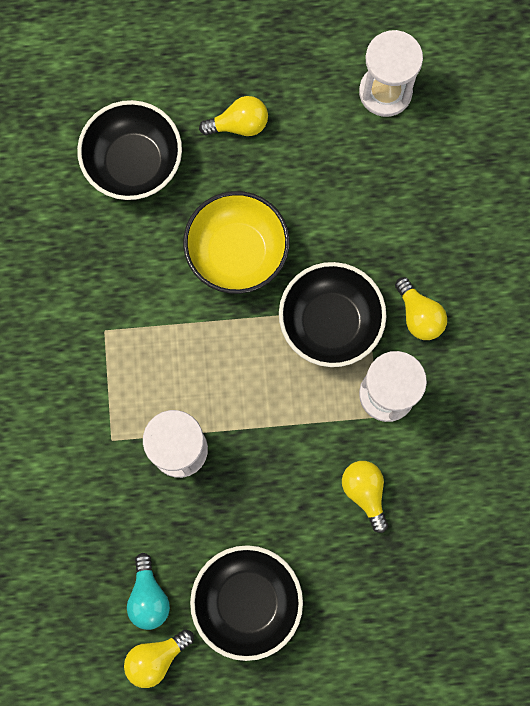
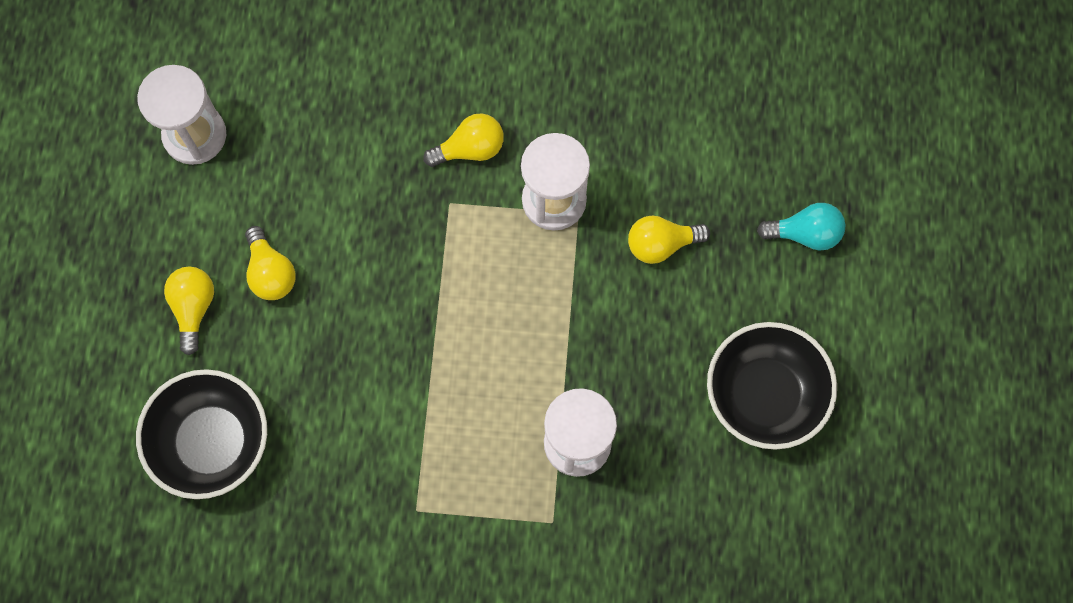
camera: 80 degrees left, 5 degrees down
(148, 596) = (743, 506): turquoise light bulb -> turquoise light bulb (805, 233)
(156, 657) = (815, 508): yellow light bulb -> yellow light bulb (271, 272)
(237, 252) = (352, 337): yellow bowl -> none
(330, 322) = (459, 247): black bowl -> none

